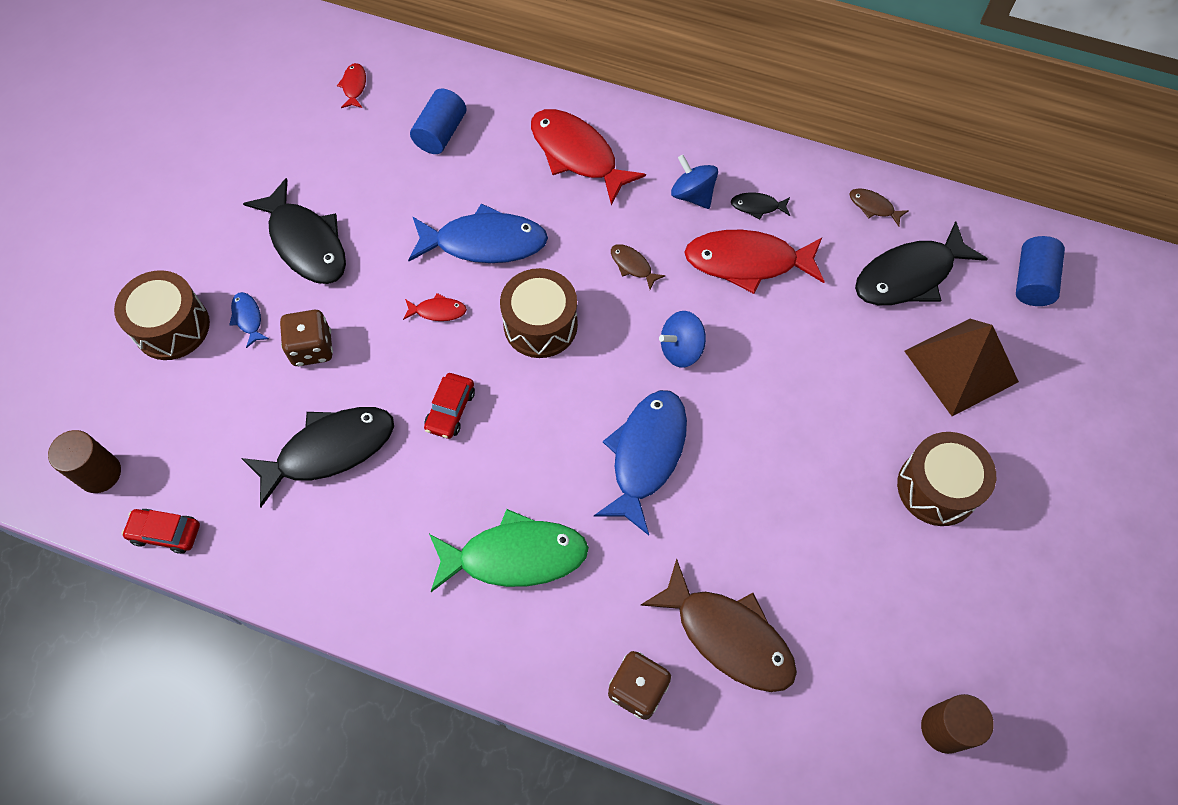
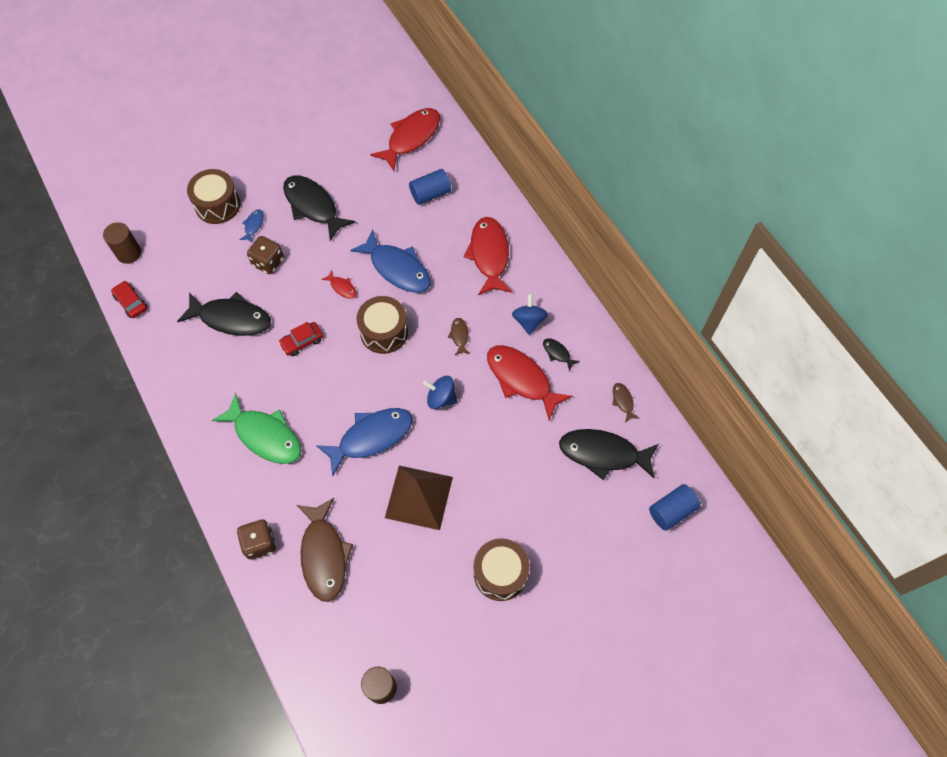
camera: 40 degrees right, 0 degrees up
(306, 243) = (313, 206): black fish -> black fish turned 135 degrees clockwise
(354, 86) = (411, 138): red fish -> red fish, size x2.26
(961, 366) = (580, 523): brown pyramid -> brown pyramid (418, 497)

